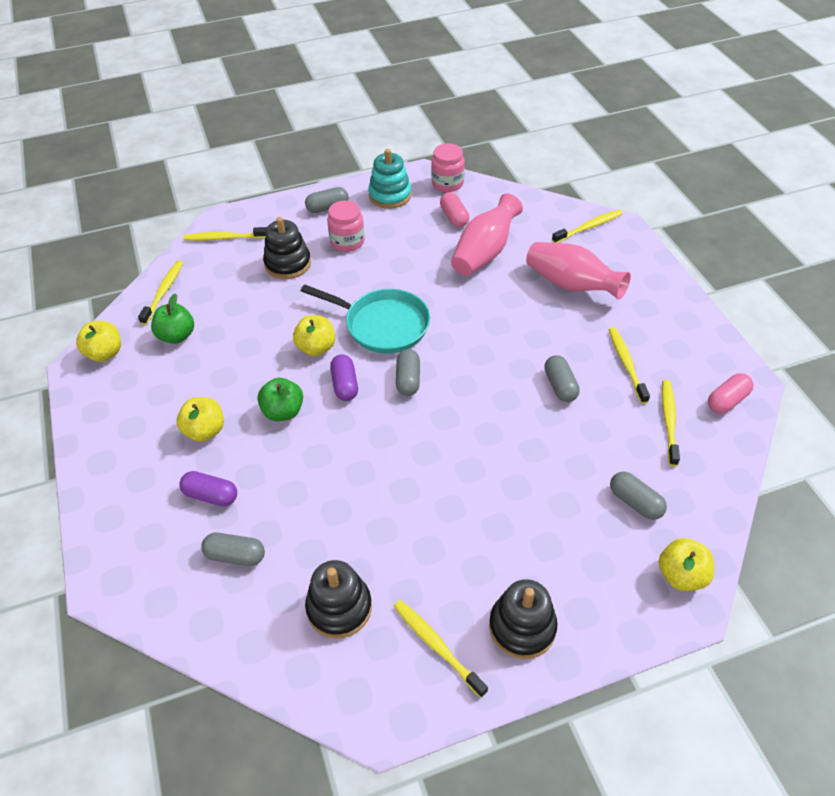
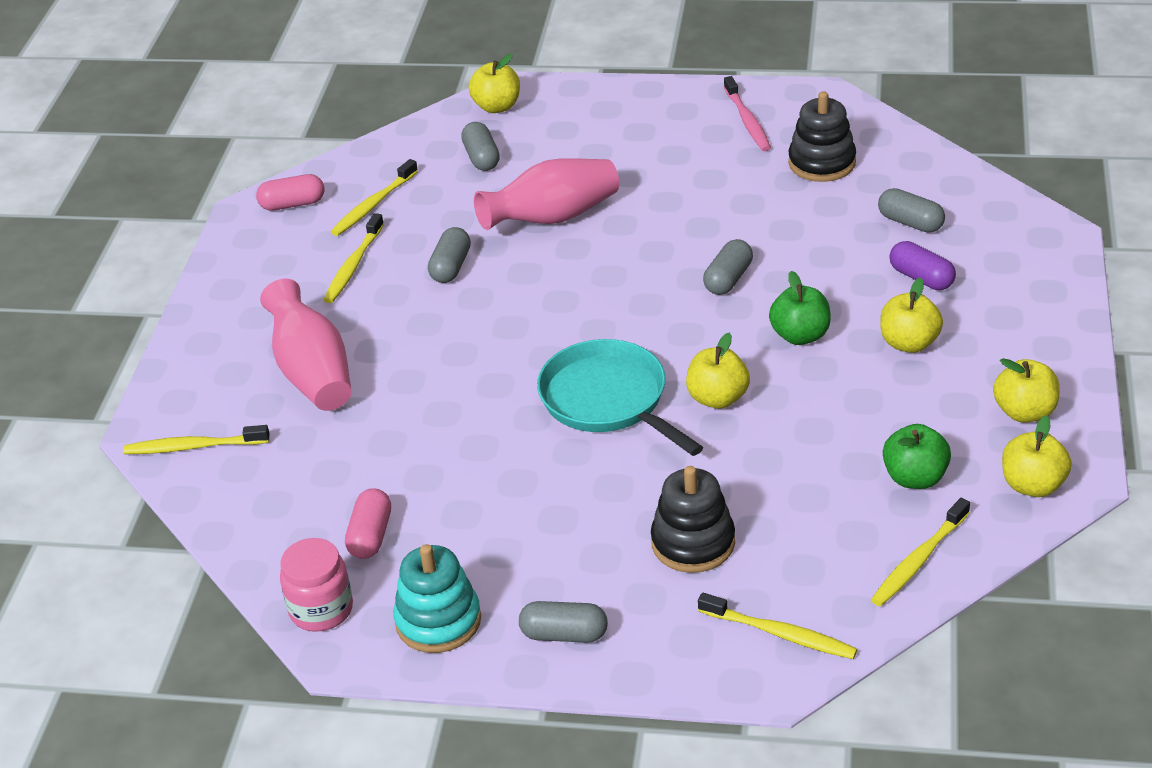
camera: 150 degrees left, 10 degrees down
(115, 402) = (1024, 412): none -> yellow apple
(345, 385) = (705, 342): purple capsule -> none
(347, 242) = (573, 550): pink jar -> none
(408, 379) = (622, 325): grey capsule -> grey capsule (728, 279)
(436, 646) = (747, 121): yellow toothbrush -> pink toothbrush
(484, 252) = (380, 458): pink vase -> pink vase (553, 218)
(522, 627) = (664, 113): black stacking toy -> none

